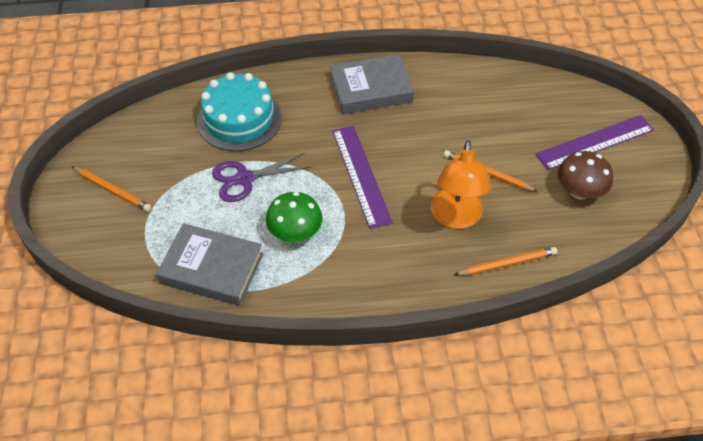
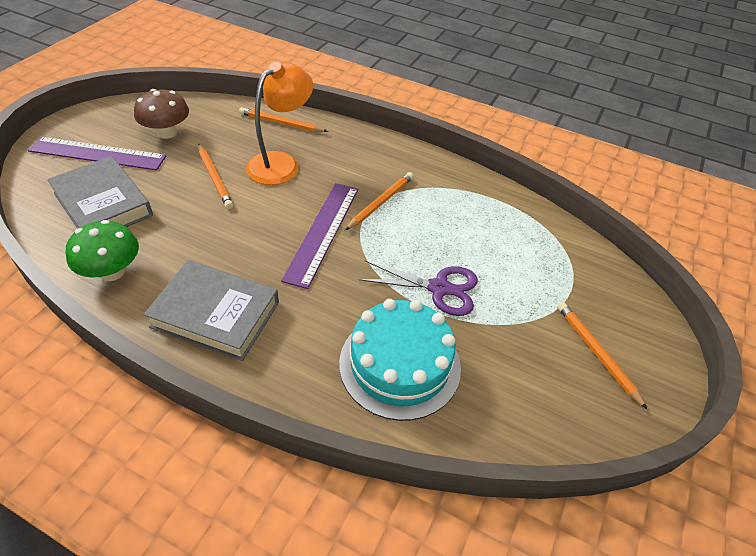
camera: 150 degrees left, 5 degrees down
(212, 269) = (517, 227): grey book -> grey book (103, 204)
(295, 233) = (424, 217): green mushroom -> green mushroom (112, 272)
(340, 227) = (381, 202): none -> orange pencil

